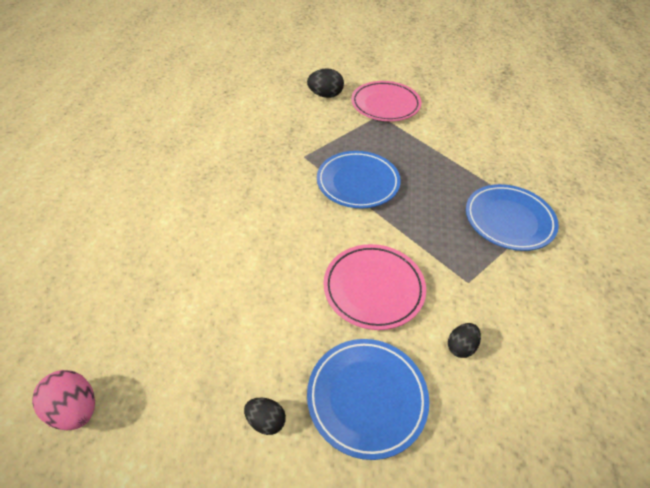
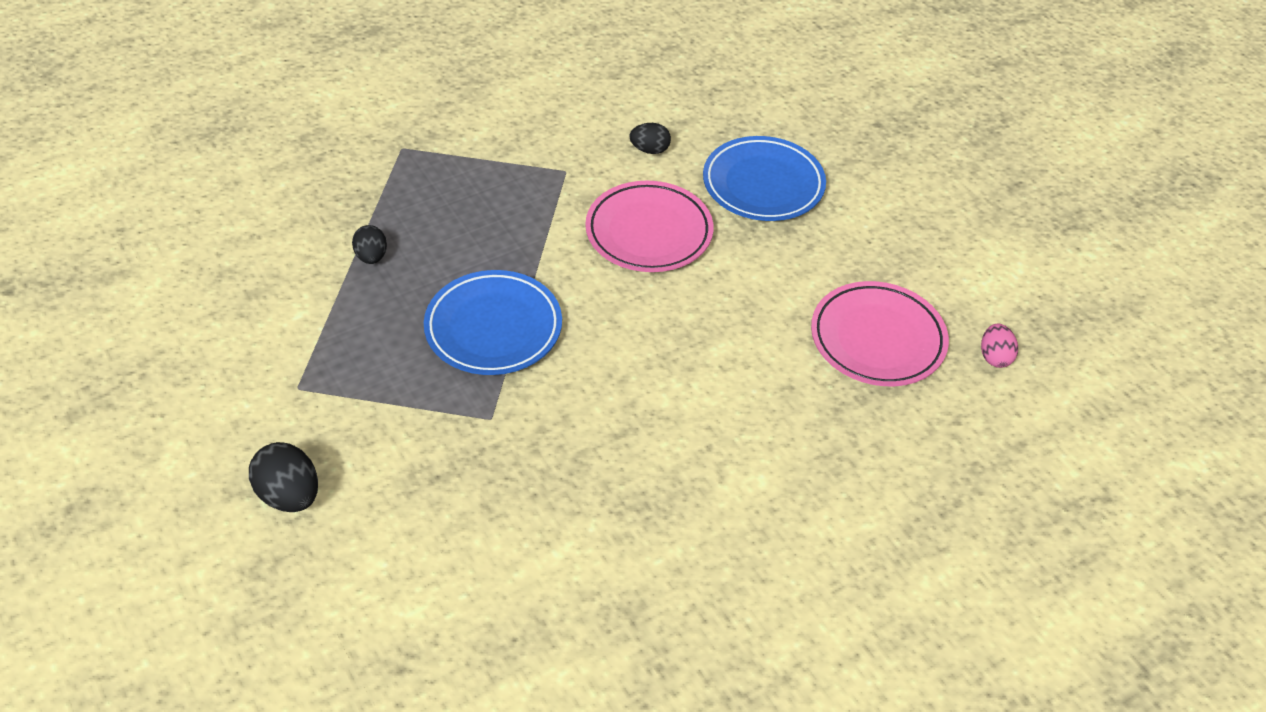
camera: 130 degrees left, 0 degrees up
(75, 409) = (994, 357): pink egg -> pink egg, size x0.65
(266, 421) = (851, 231): black egg -> black egg (371, 257)
(385, 105) = (257, 395): pink plate -> pink plate (877, 339)
(508, 220) = (435, 171): blue plate -> none

